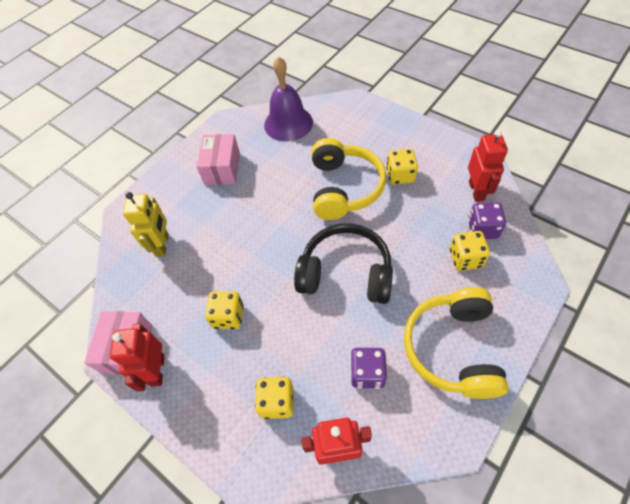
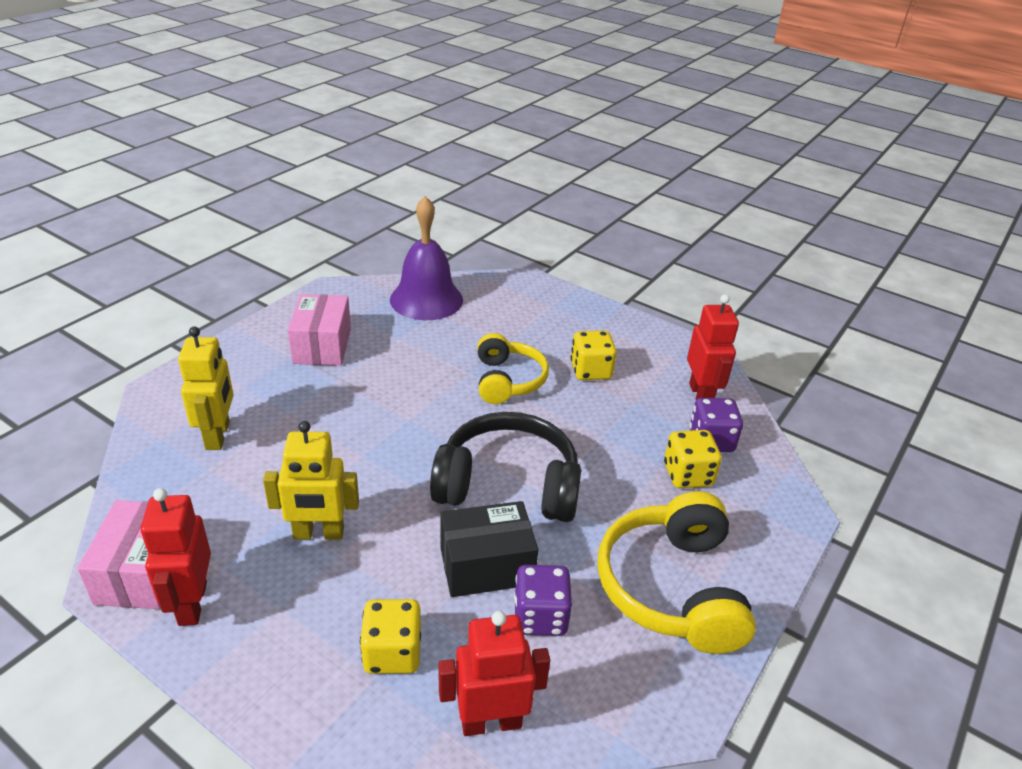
camera: 10 degrees left, 20 degrees down
(228, 316) = (318, 534): yellow dice -> yellow robot
(333, 336) = (486, 565): none -> black box
(344, 188) = (508, 380): yellow headphones -> yellow headphones, size x0.65

